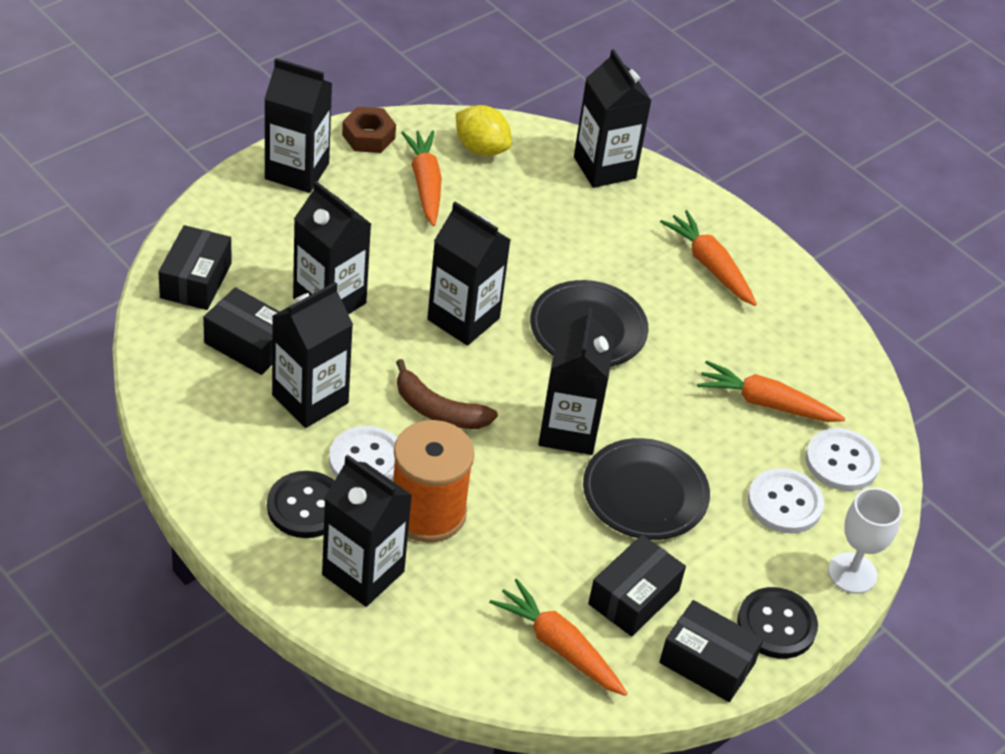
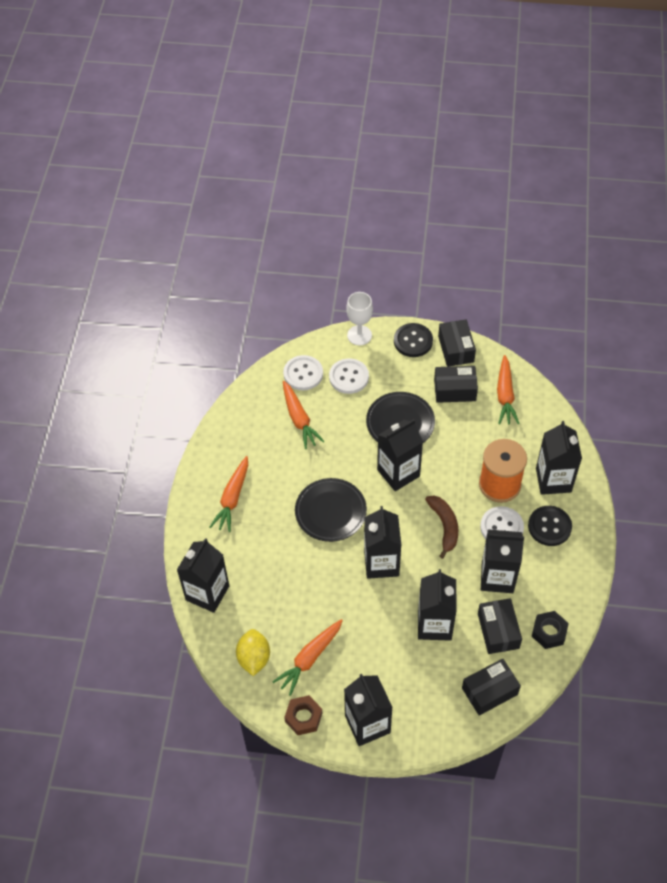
camera: 125 degrees left, 10 degrees up
(184, 384) = (549, 632): none -> black nut

